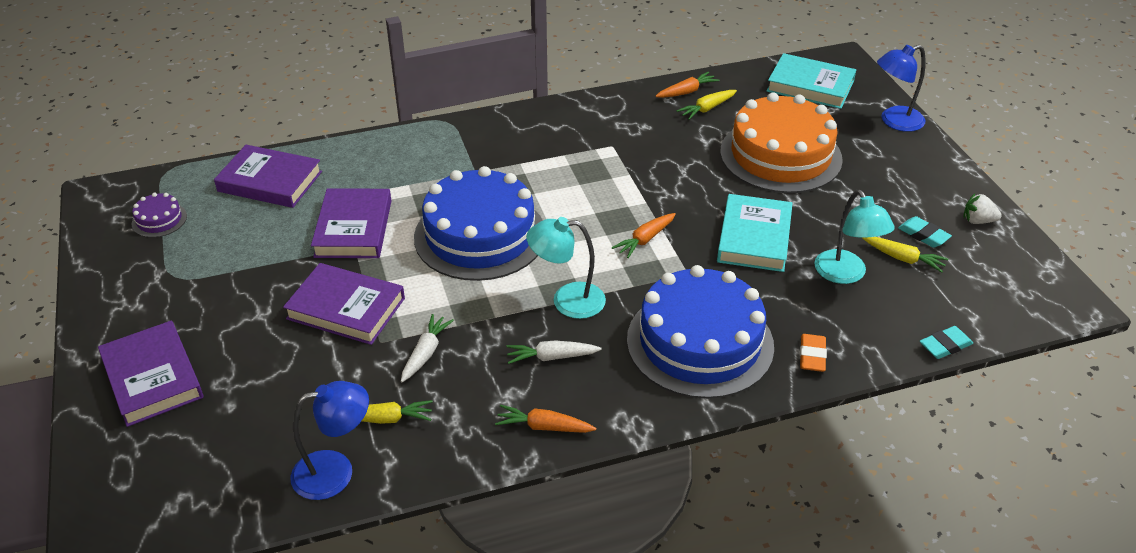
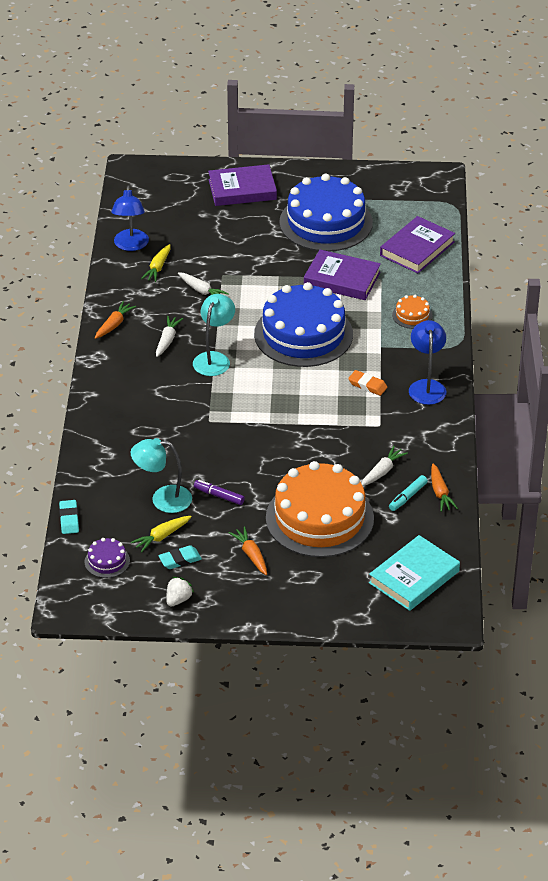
camera: 110 degrees right, 0 degrees up
(159, 220) = (395, 199): purple cake -> purple cake (107, 561)
(346, 308) = (261, 265): purple book -> none
(407, 160) = (412, 315): none -> orange cake
(645, 240) = (255, 411): orange carrot -> orange carrot (251, 555)
(681, 130) = (382, 471): none -> white carrot
(700, 342) = (141, 406): blue cake -> blue cake (326, 222)
(707, 109) = (407, 497): yellow carrot -> turquoise marker
(754, 238) = (227, 467): turquoise book -> none
(805, 232) = (219, 496): none -> purple marker
(812, 356) = (99, 453): orange eraser -> orange eraser (367, 385)
(894, 121) = (332, 610): blue lamp -> blue lamp (426, 386)

